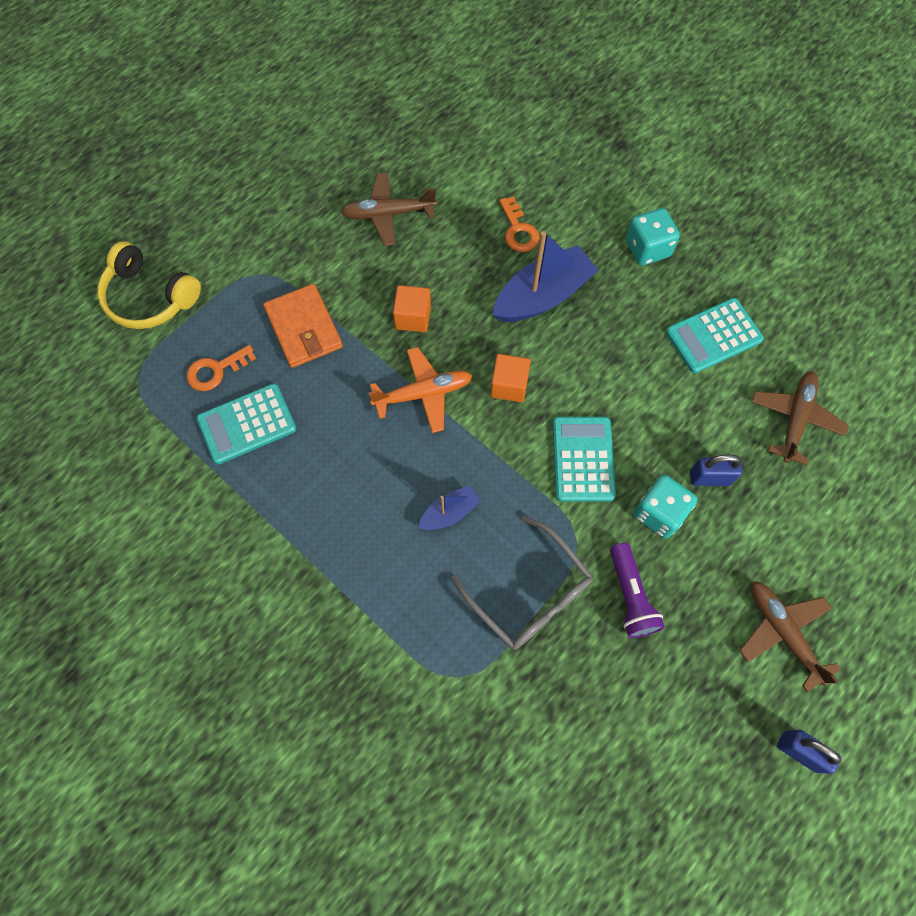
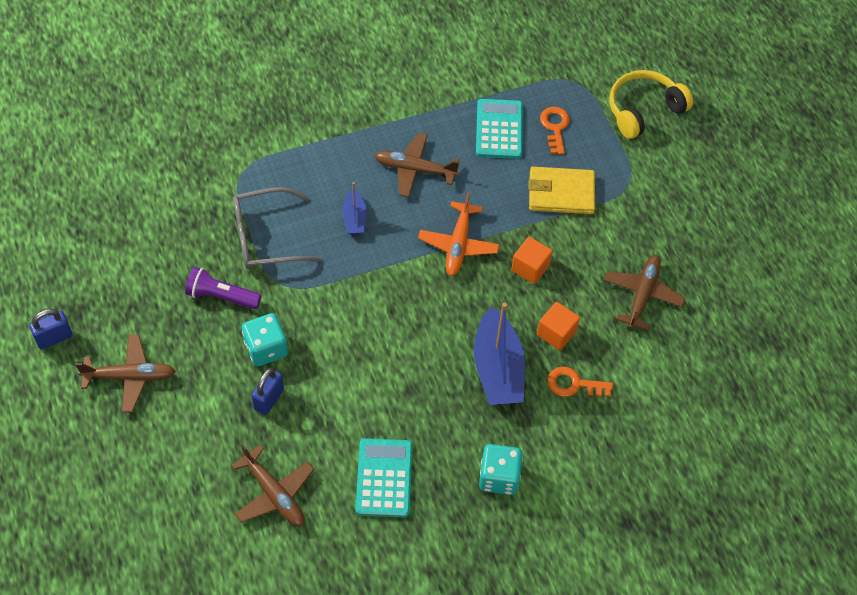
camera: 115 degrees right, 10 degrees down
(304, 328) = (561, 193): orange wallet -> yellow wallet
(349, 483) = (415, 170): none -> brown plane
(509, 385) = (431, 304): orange cube -> orange cube (556, 333)
(583, 459) = (339, 322): turquoise calculator -> none

